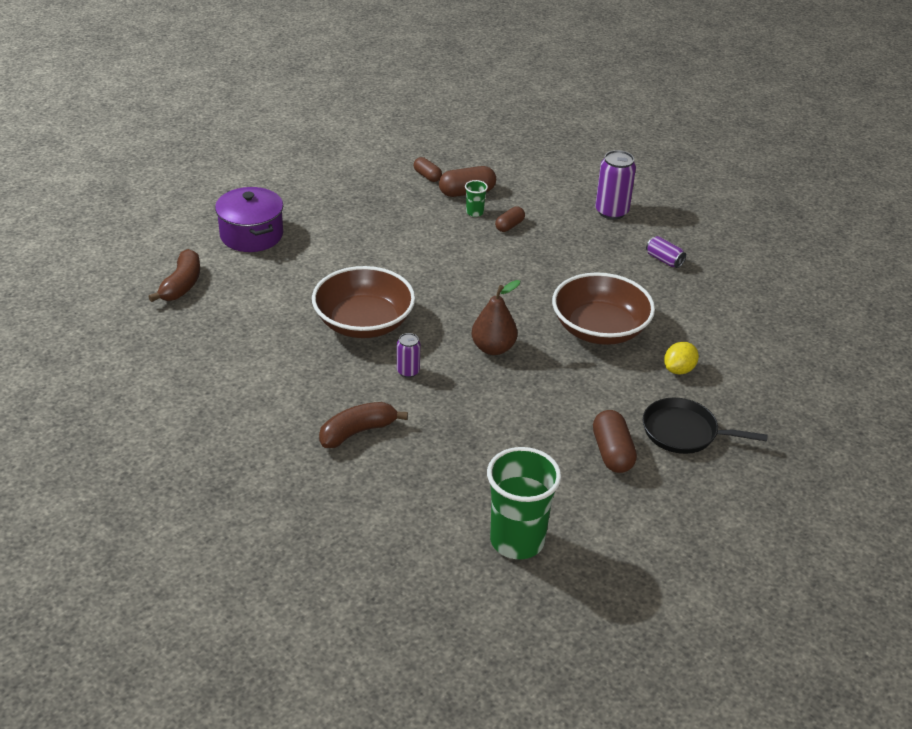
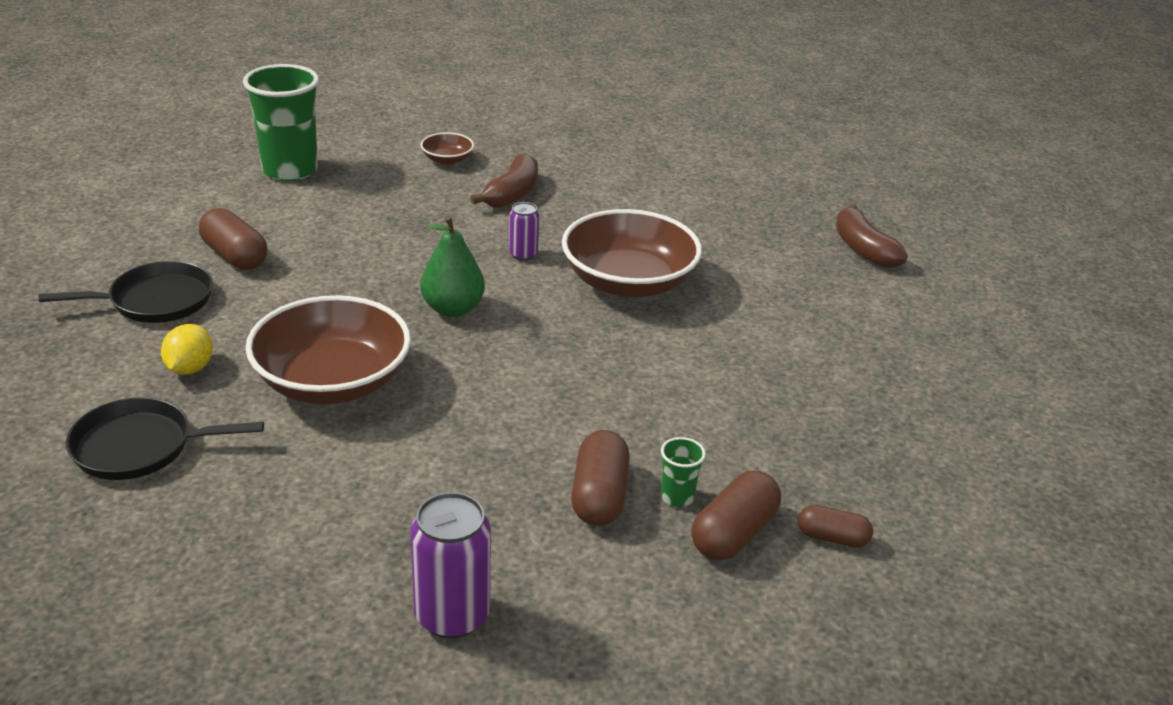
camera: 145 degrees right, 5 degrees down
(251, 235) = (896, 329): purple pot -> none
(371, 496) = (447, 160): none -> brown bowl
(493, 348) = (452, 309): brown pear -> green pear
(509, 226) = (599, 496): brown capsule -> brown capsule, size x1.61
(664, 260) = (292, 544): purple can -> none
(722, 332) = (139, 447): none -> black pan

